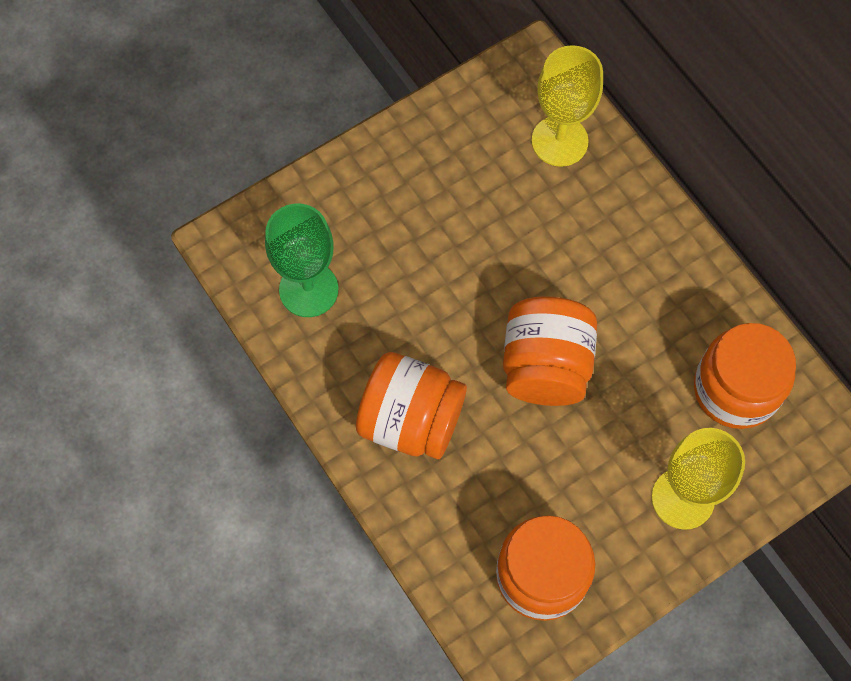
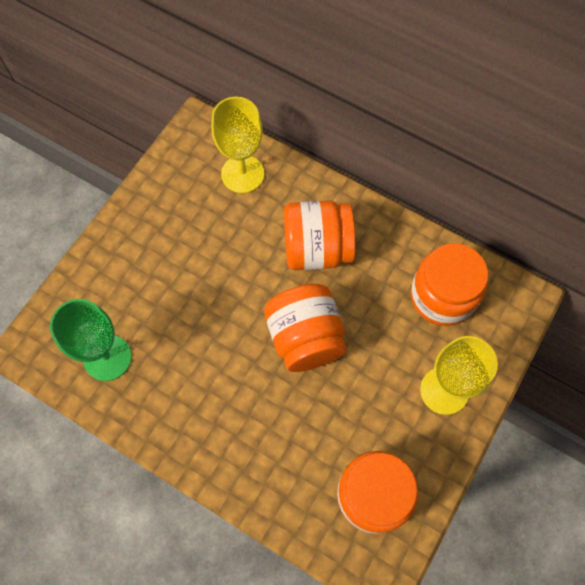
camera: 25 degrees left, 0 degrees up
(411, 420) = (226, 422): orange jar -> orange jar (317, 249)

